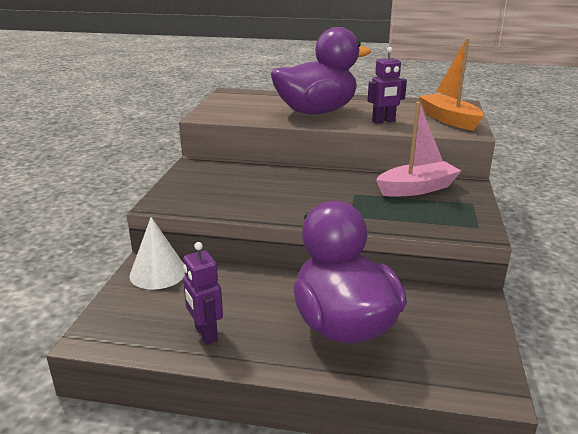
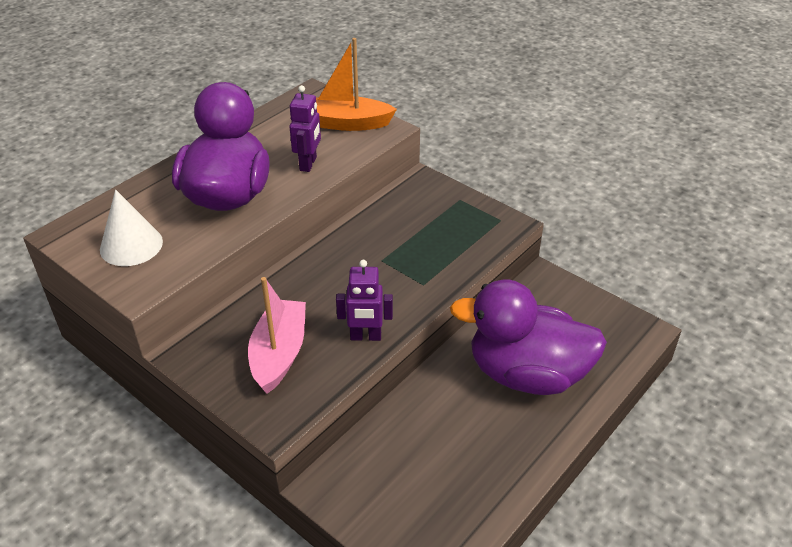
camera: 60 degrees left, 15 degrees up
(158, 273) = (349, 481): white cone -> white cone (131, 245)
(205, 334) = (484, 476): purple robot -> purple robot (365, 336)
(417, 189) = (406, 215): pink boat -> pink boat (279, 353)

